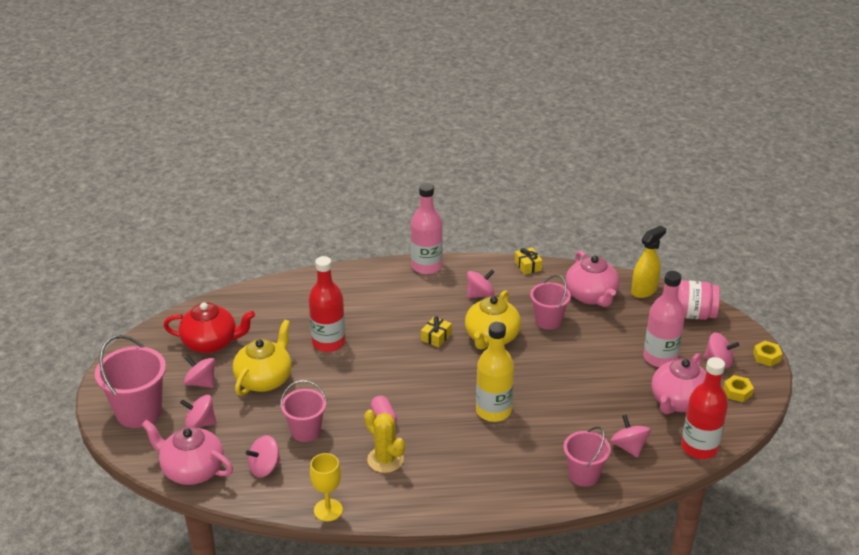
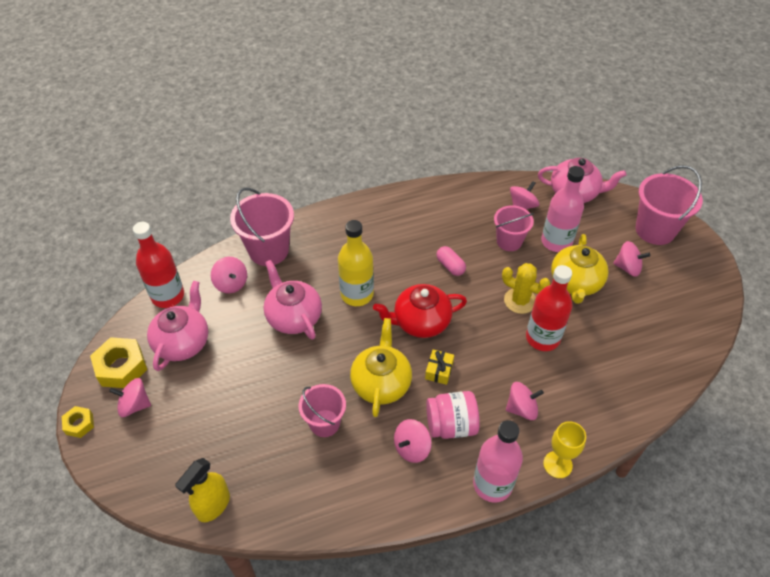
camera: 165 degrees right, 15 degrees up
(200, 423) = (598, 230): pink spinning top -> pink spinning top (521, 408)
(211, 343) = (653, 312): red teapot -> red teapot (420, 322)
(328, 510) = (457, 185): yellow goblet -> yellow goblet (557, 464)
(385, 460) = (432, 230): yellow cactus -> yellow cactus (520, 301)
(528, 266) = (366, 518): yellow gift -> none
(583, 475) = (268, 250): pink bucket -> pink bucket, size x1.56
(591, 296) = (279, 478): pink teapot -> pink teapot (293, 317)
(660, 358) = (198, 395): pink bottle -> pink bottle (556, 242)
(694, 314) = (153, 475): pink jar -> pink jar (451, 425)
(737, 392) = (121, 367): yellow nut -> yellow nut, size x1.79

